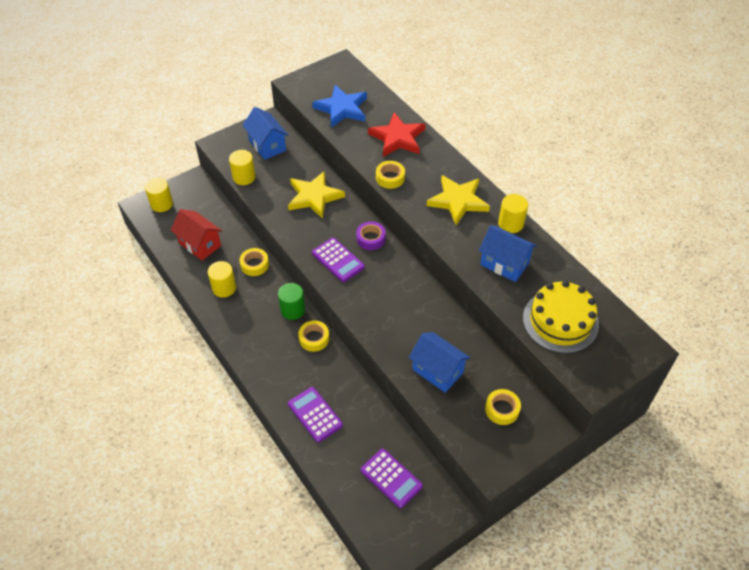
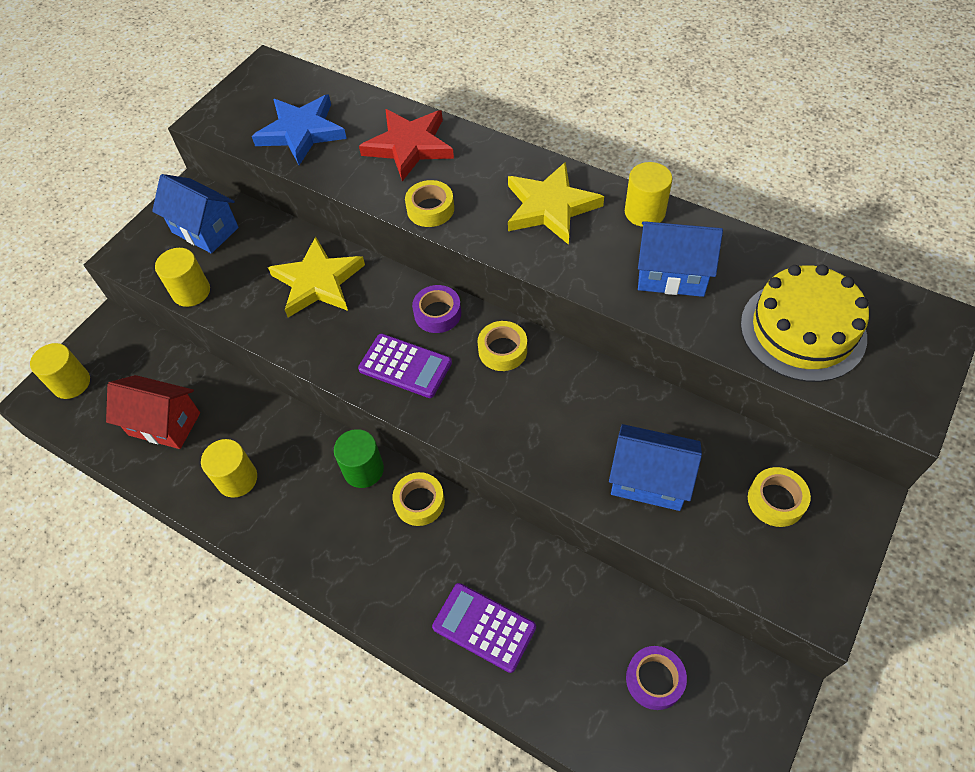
camera: 20 degrees left, 5 degrees up
(254, 265) = (269, 422): yellow tape -> yellow tape (502, 350)
(391, 478) = (654, 679): purple calculator -> purple tape

